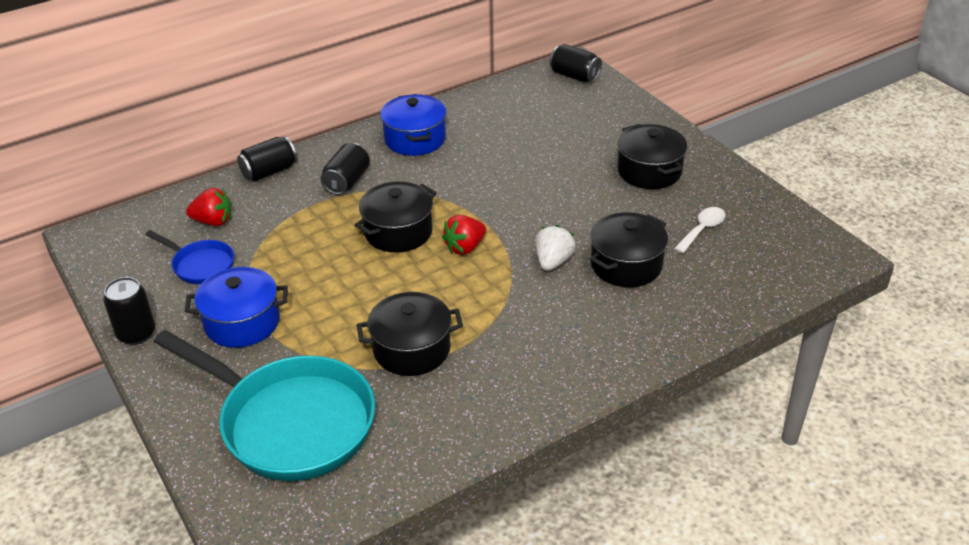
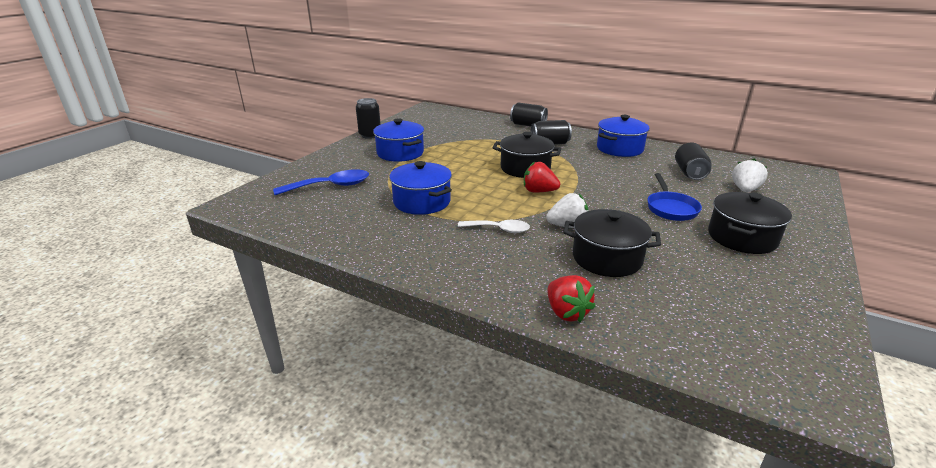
camera: 60 degrees right, 10 degrees down
(200, 265) = (434, 133): blue pan -> blue pan (671, 208)
(213, 222) = (470, 126): red strawberry -> red strawberry (566, 312)
(290, 423) = (330, 186): turquoise pan -> blue spoon
(411, 349) = (422, 202): black pot -> blue pot
(574, 76) = (794, 176): black can -> black can (690, 173)
(574, 118) = (745, 190): none -> white strawberry
(702, 229) = (711, 286): white spoon -> white spoon (499, 229)

